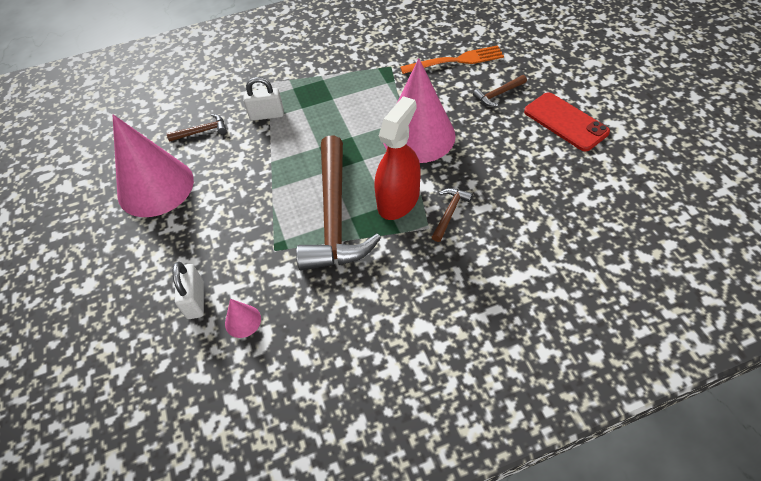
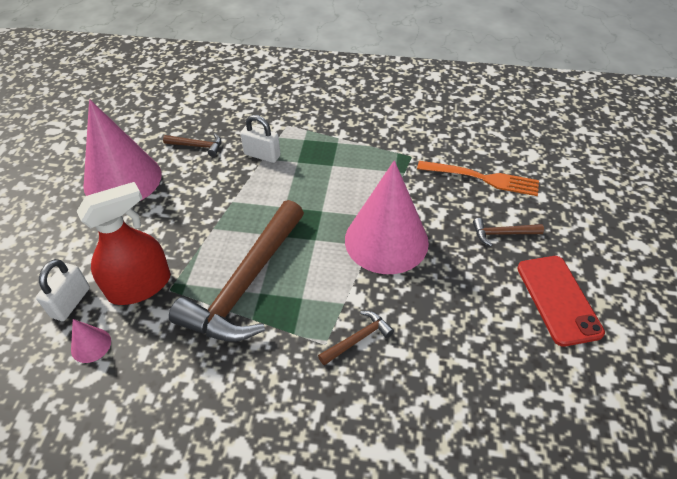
camera: 25 degrees right, 5 degrees down
(398, 200) = (317, 298): red spray bottle -> red spray bottle (139, 286)

